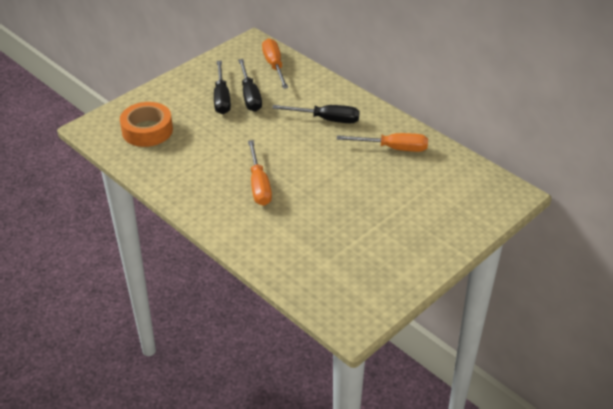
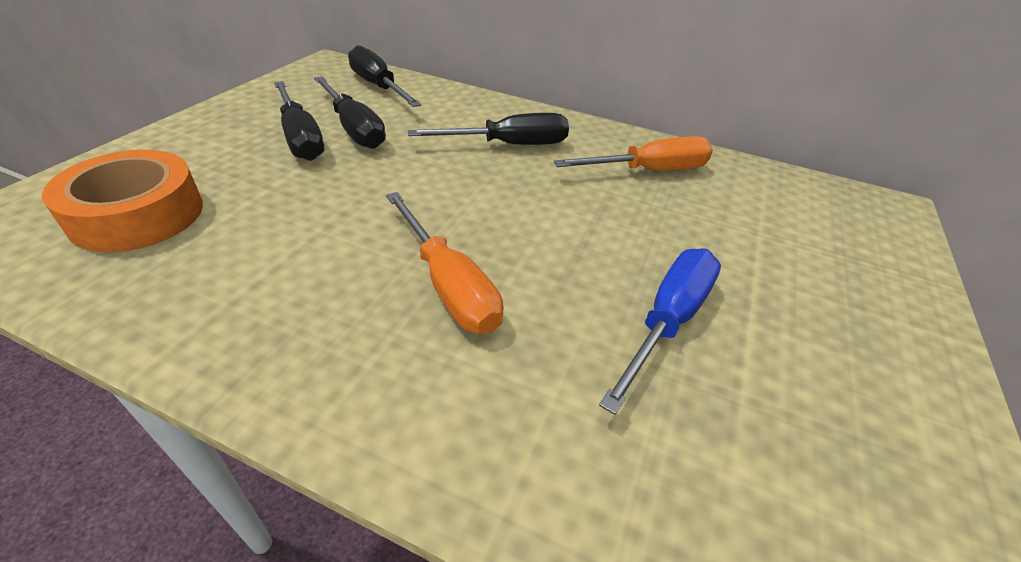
camera: 25 degrees left, 0 degrees up
(274, 66) = (378, 86): orange screwdriver -> black screwdriver
(339, 218) = (667, 321): none -> blue screwdriver

